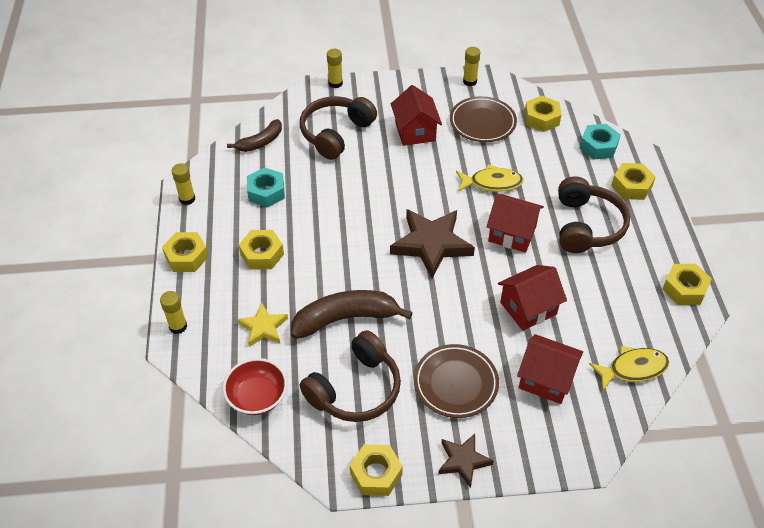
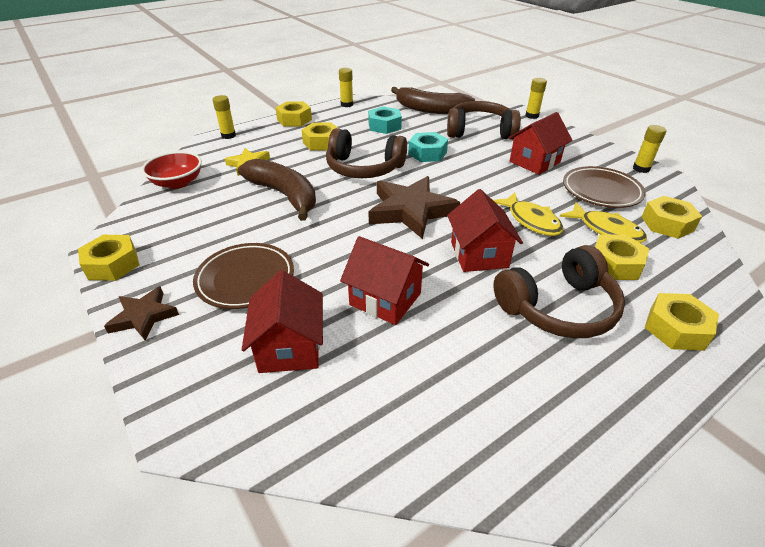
camera: 60 degrees right, 10 degrees down
(260, 142) = (430, 110): brown banana -> brown banana, size x1.65
(355, 389) = (207, 224): brown headphones -> brown headphones (364, 168)
(598, 146) = (695, 278): turquoise nut -> turquoise nut (427, 153)
(633, 369) = (360, 434): yellow fish -> yellow fish (606, 230)
(684, 289) = (562, 453): yellow nut -> yellow nut (615, 264)

